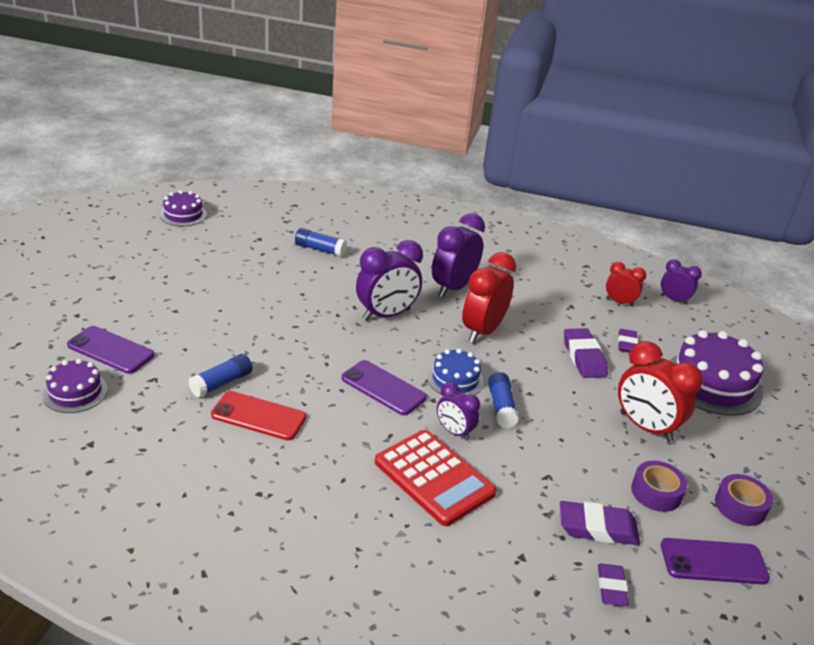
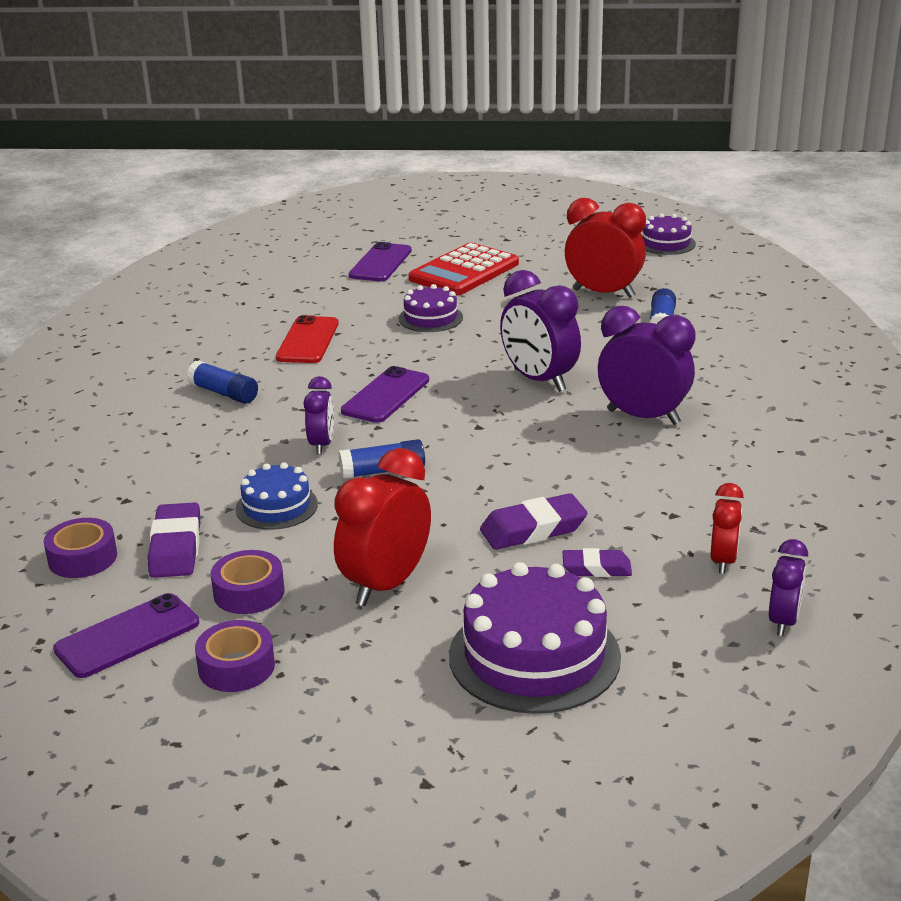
camera: 85 degrees right, 5 degrees down
(75, 392) = (310, 263): purple cake -> purple cake (430, 318)
(221, 383) = (353, 316): blue glue stick -> blue glue stick (223, 393)
(434, 478) = (239, 440): red calculator -> red calculator (464, 271)
(454, 432) = (322, 445): purple clock -> purple clock turned 150 degrees clockwise
(455, 379) = (425, 437): blue cake -> blue cake (276, 506)
(482, 331) = (548, 447): red clock -> red clock (603, 293)
(611, 588) = (82, 558): purple eraser -> purple tape
(713, 562) = (127, 636): purple phone -> purple phone turned 60 degrees clockwise

